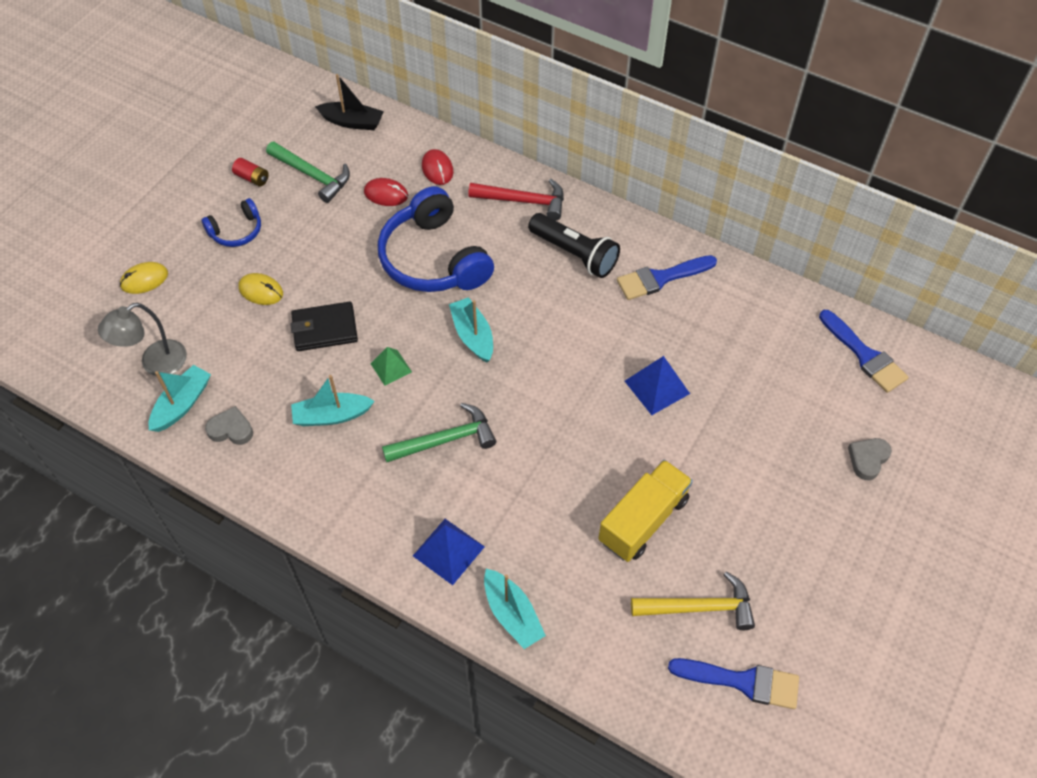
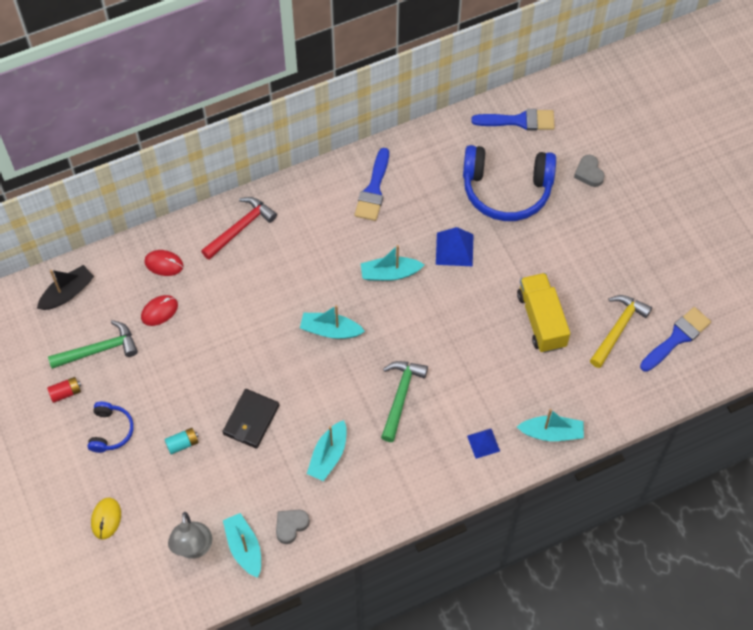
camera: 55 degrees left, 5 degrees up
(261, 291) = (182, 444): yellow mouse -> turquoise battery
(391, 367) = (317, 396): green pyramid -> none
(433, 259) = (245, 315): blue headphones -> blue headphones (506, 190)
(448, 551) = (483, 443): blue pyramid -> blue pyramid, size x0.66
(575, 254) = (312, 226): black flashlight -> none
(579, 347) = (390, 273): none -> turquoise boat

